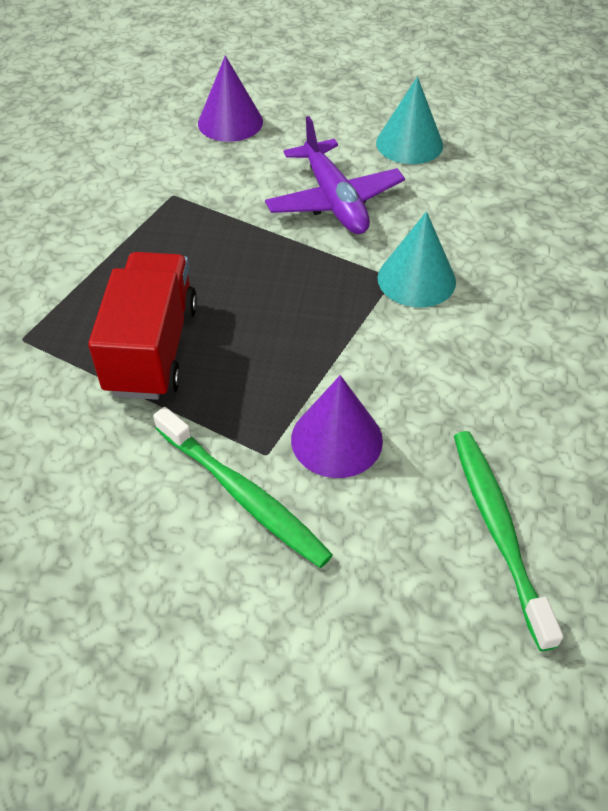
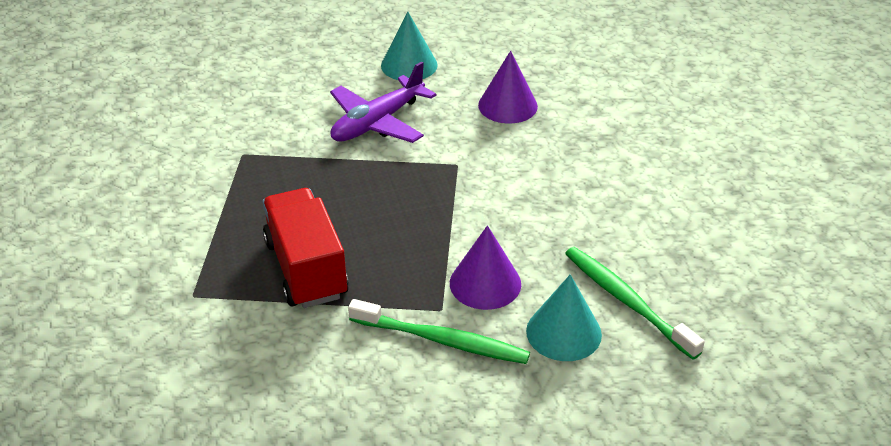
camera: 25 degrees left, 10 degrees down
(230, 122) = (252, 85): purple cone -> purple cone (507, 105)
(334, 201) = (377, 122): purple plane -> purple plane turned 90 degrees clockwise
(416, 279) = (475, 160): turquoise cone -> turquoise cone (563, 332)

